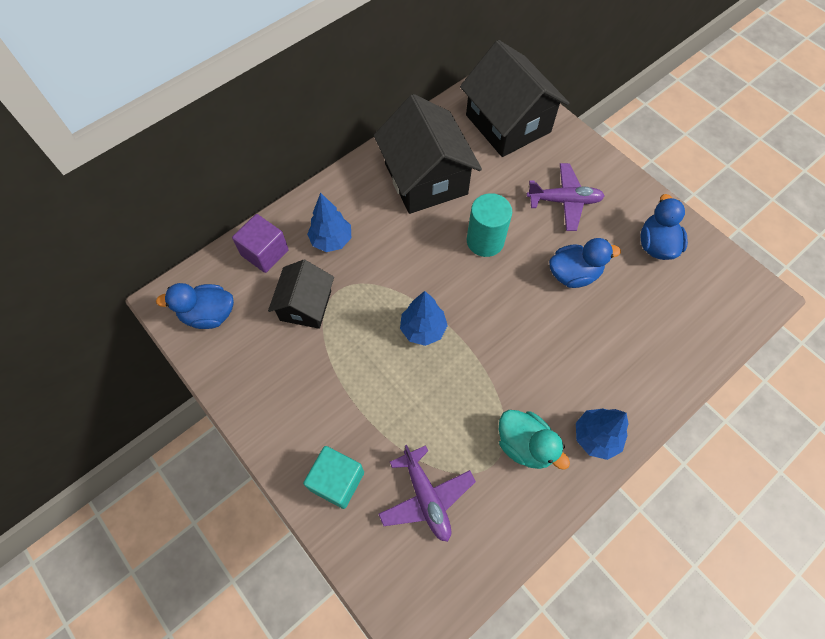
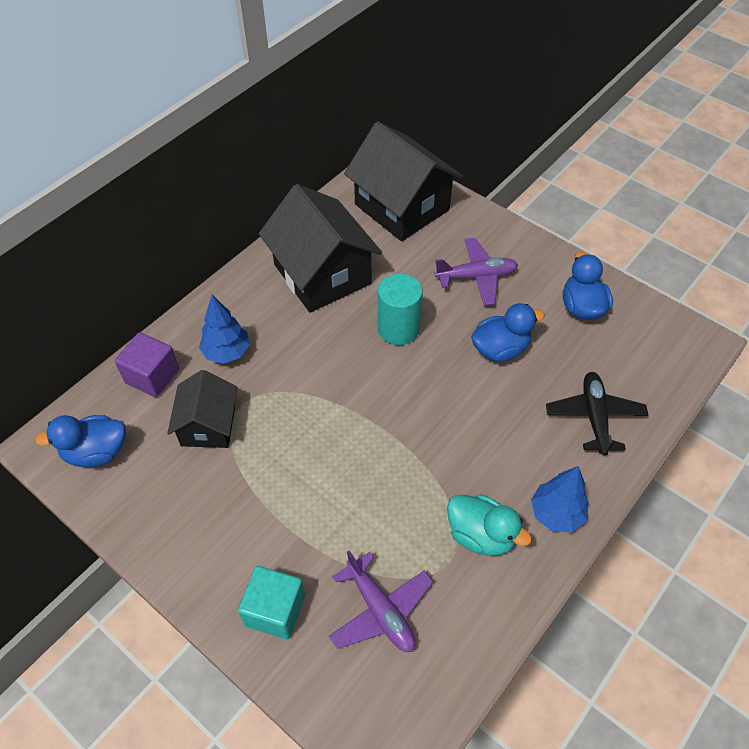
camera: 10 degrees left, 10 degrees down
(423, 329) = (346, 431): blue tree -> none
(647, 352) = (594, 417): none -> black plane

